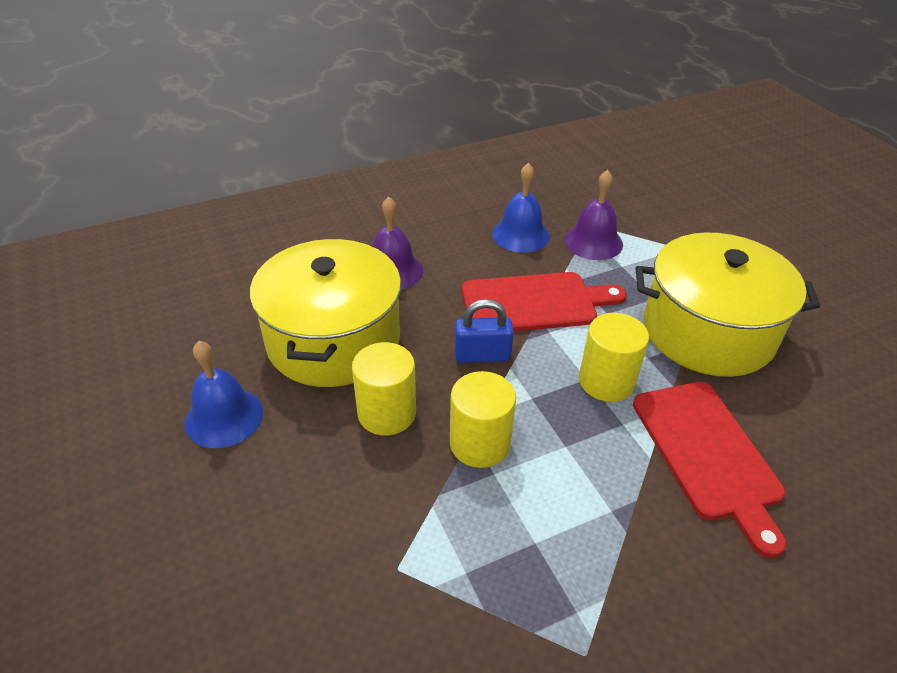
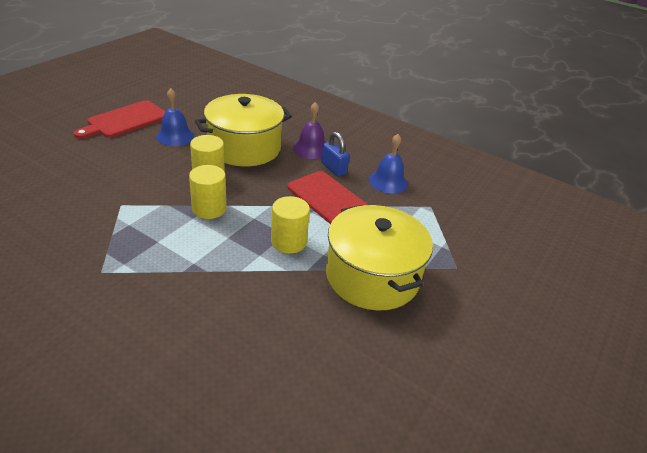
camera: 55 degrees right, 5 degrees down
(482, 355) = (272, 194): blue padlock -> blue padlock (333, 168)
(593, 242) = (412, 210): purple bell -> none
(708, 454) = (260, 293): red cutting board -> red cutting board (125, 120)

